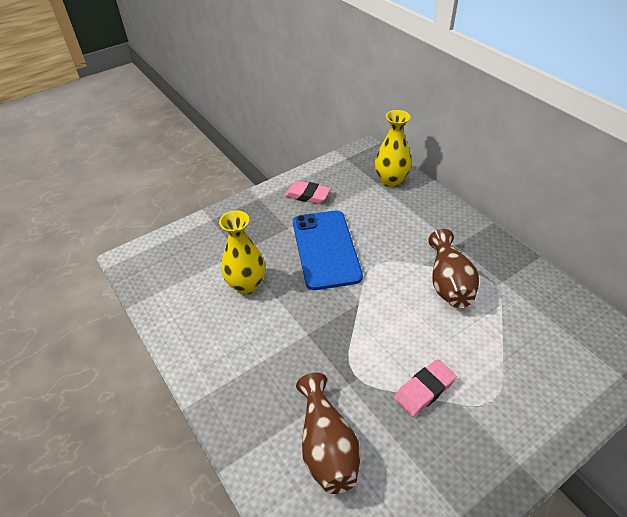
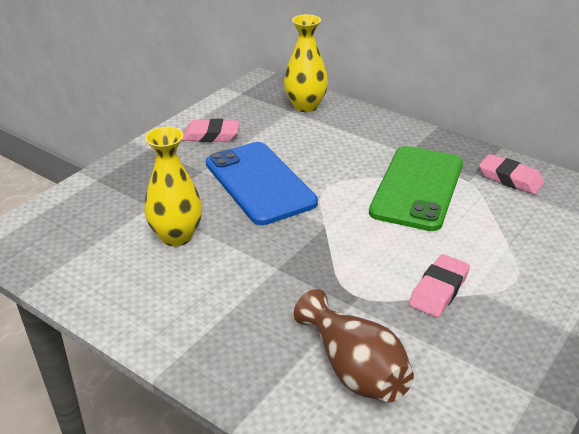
camera: 20 degrees left, 10 degrees down
(448, 283) = (417, 188): brown vase -> green phone
(534, 292) = (510, 179): none -> pink eraser

